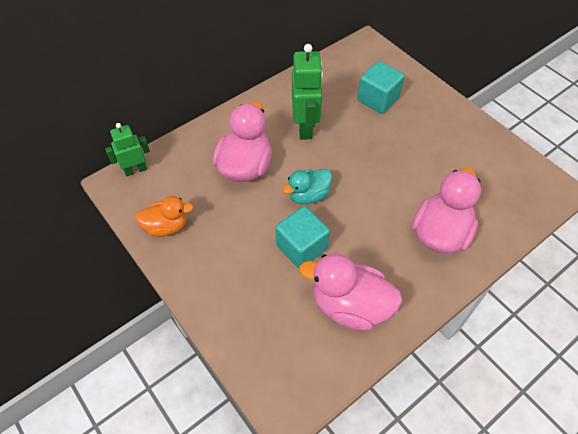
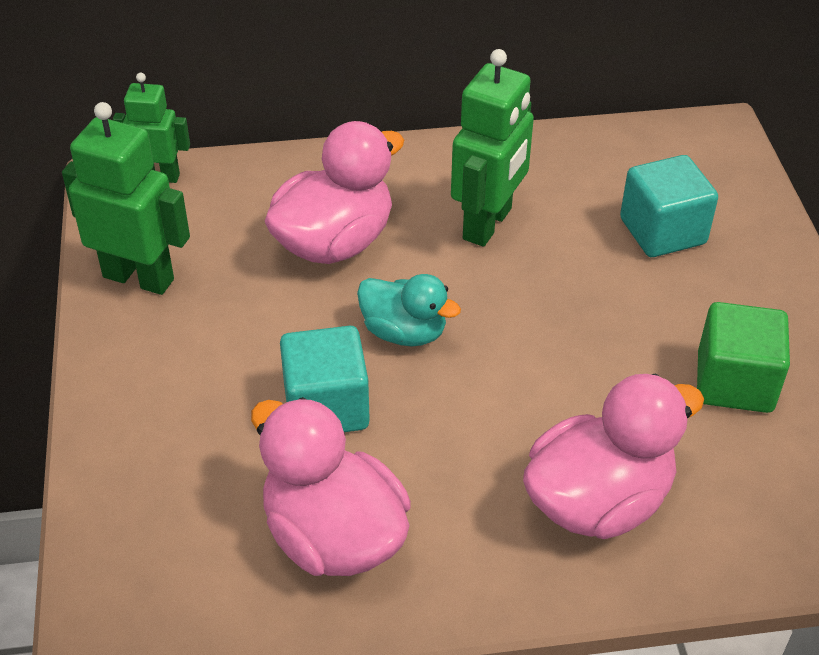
camera: 30 degrees right, 10 degrees down
(166, 226) = (139, 278): orange duck -> green robot
(308, 195) = (404, 332): turquoise duck -> turquoise duck turned 150 degrees counterclockwise
(452, 155) = (734, 382): none -> green cube

